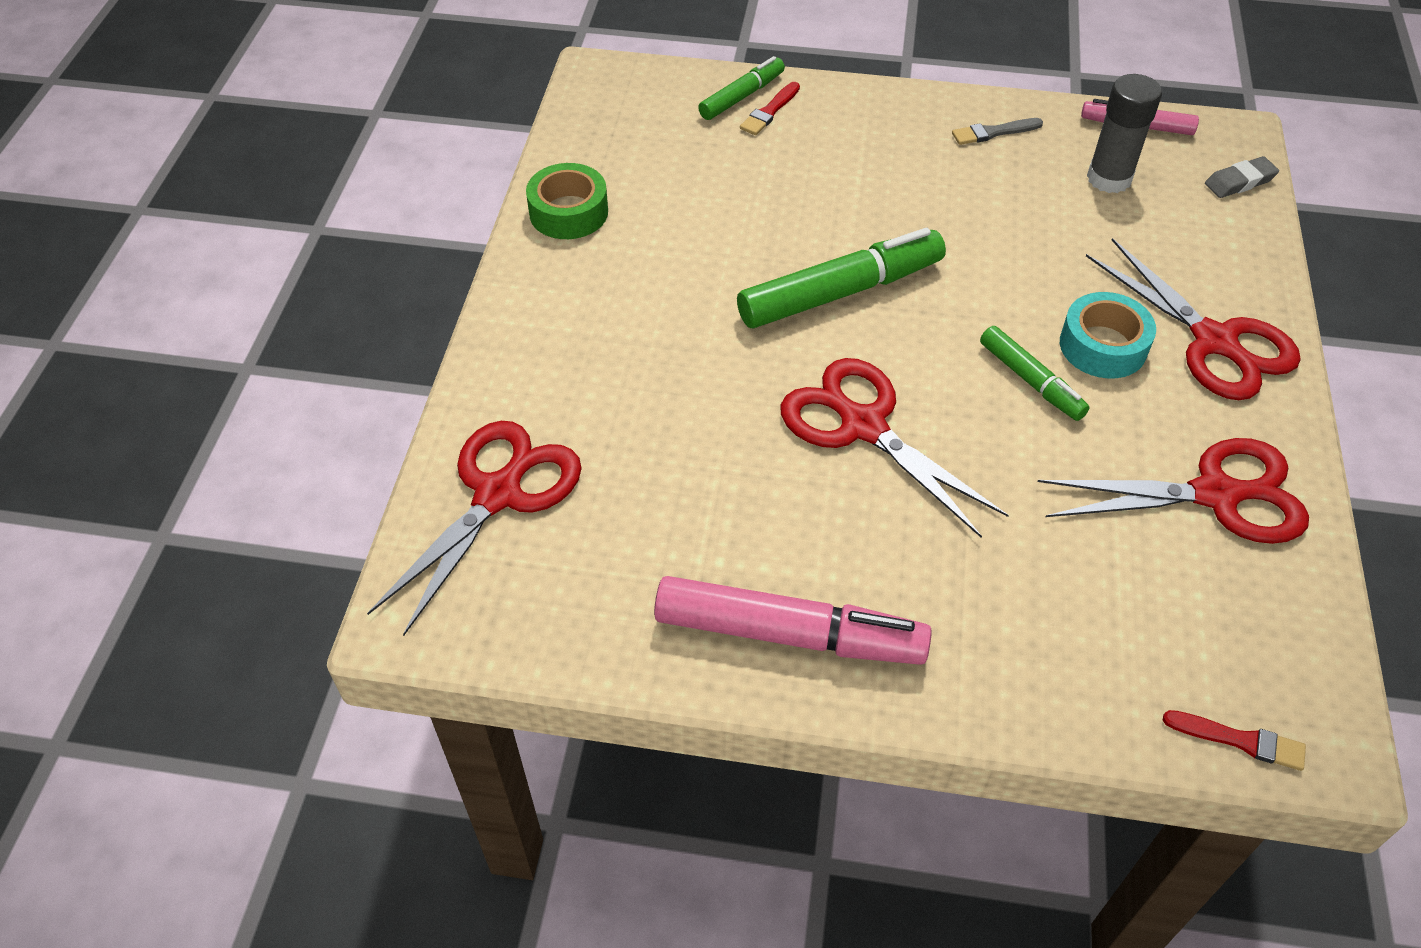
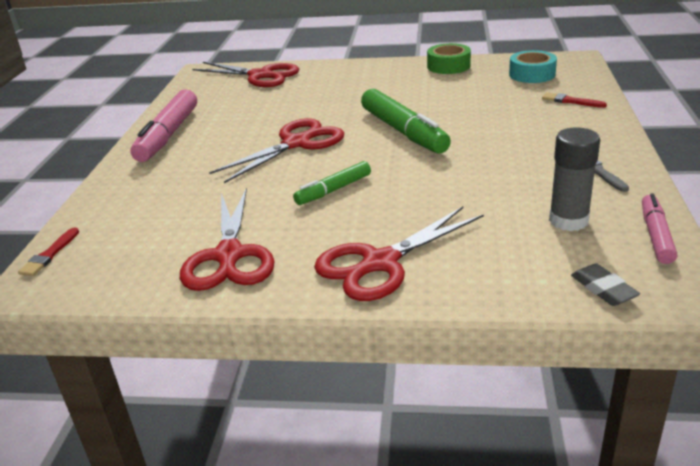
camera: 90 degrees right, 20 degrees down
(741, 96) = (581, 93): green marker -> none
(1103, 346) = (369, 215): turquoise tape -> turquoise tape (532, 74)

